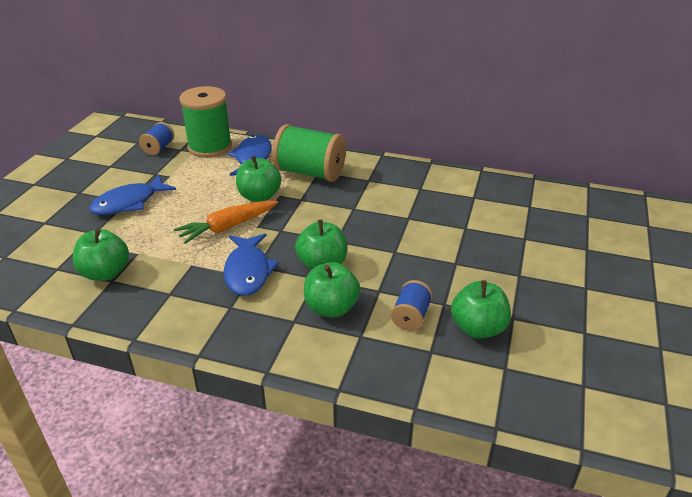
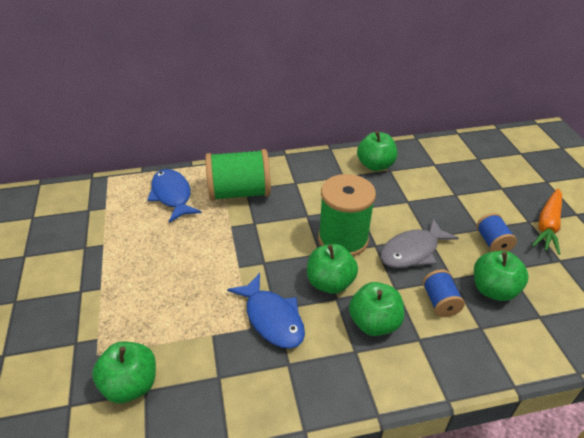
camera: 30 degrees left, 5 degrees up
(129, 203) = (85, 292): blue fish -> none
(159, 148) = (63, 216): blue spool -> blue spool (492, 243)
(210, 147) = (118, 197): green spool -> green spool (343, 239)
(227, 227) = (212, 279): orange carrot -> orange carrot (547, 226)
(259, 196) = (214, 234): green apple -> green apple (375, 165)
(426, 269) = (412, 251): none -> grey fish

